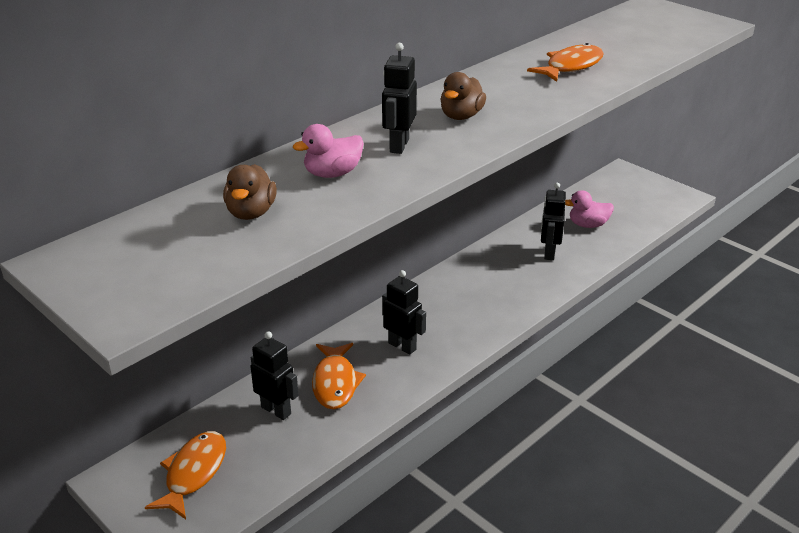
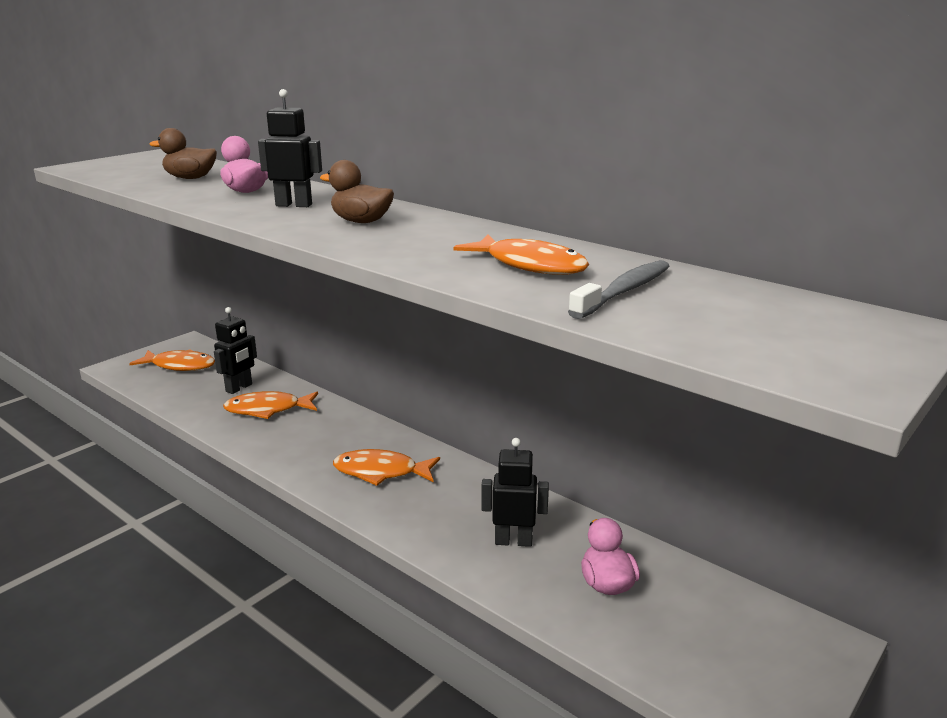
camera: 85 degrees right, 10 degrees down
(402, 346) = (316, 439): black robot -> none
(460, 308) = (380, 472): none -> orange fish
(614, 48) = (624, 291): none -> grey toothbrush

